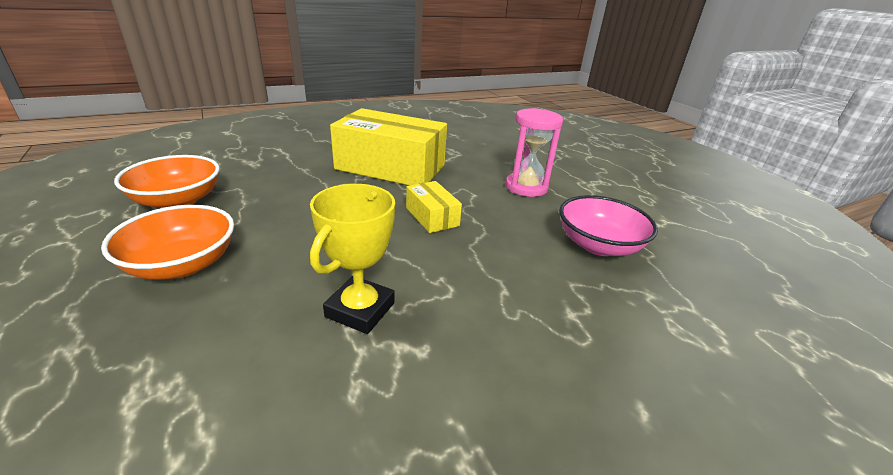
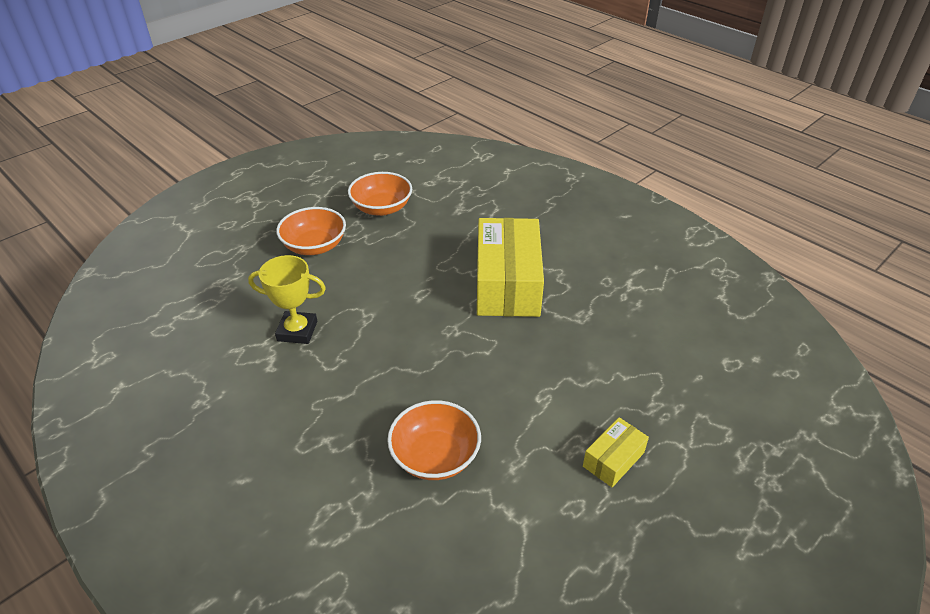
camera: 75 degrees right, 10 degrees up
(432, 216) = (428, 334): yellow box -> yellow box (613, 459)
(526, 187) = (530, 389): pink hourglass -> none
(598, 245) = (435, 456): pink bowl -> orange bowl

